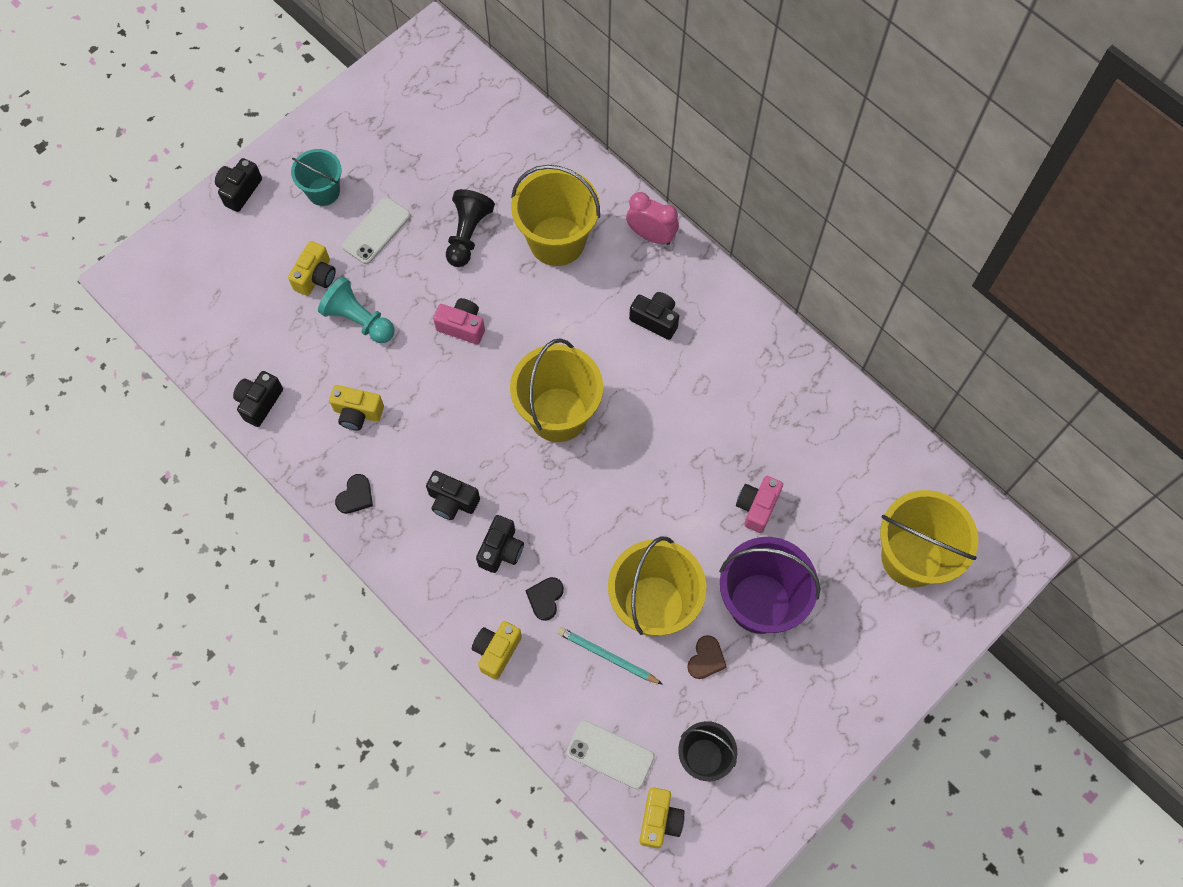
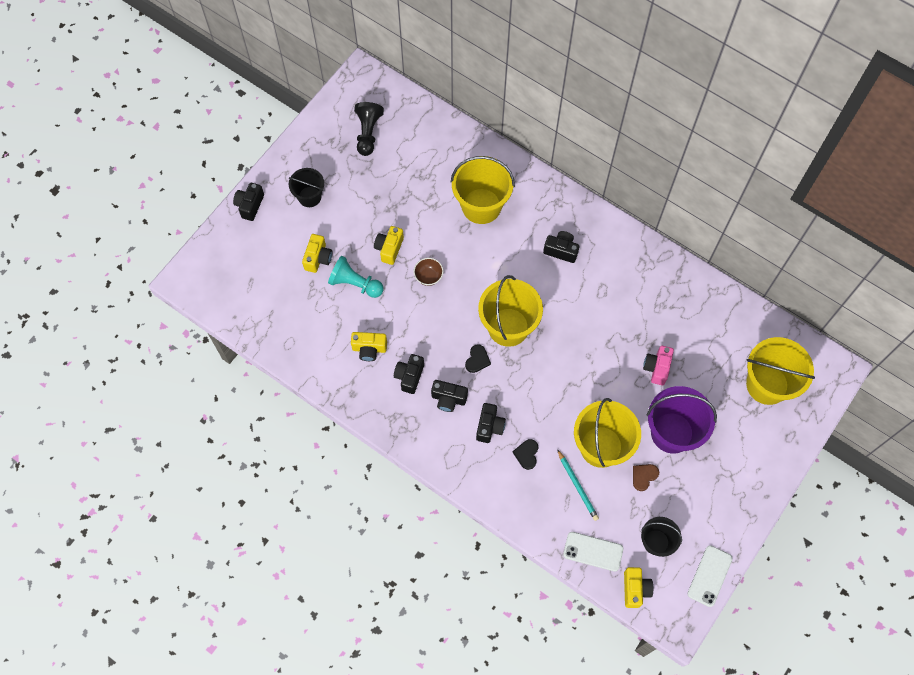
camera: 10 degrees left, 0 degrees up
(259, 402) = (299, 353): black camera -> black camera (409, 376)
(323, 191) = (309, 197): turquoise bucket -> black bucket
(355, 496) = (381, 406): black heart -> black heart (477, 359)
(376, 231) = (353, 219): white phone -> white phone (709, 576)
(462, 326) = (428, 276): pink camera -> brown bowl
(467, 234) = (418, 211): black pawn -> black pawn (368, 133)
(496, 651) = (501, 496): yellow camera -> yellow camera (389, 248)
(607, 656) = (577, 486): turquoise pencil -> turquoise pencil turned 135 degrees counterclockwise
(651, 235) = (546, 192): pink clock -> none
(706, 659) = (644, 476): brown heart -> brown heart turned 150 degrees counterclockwise

